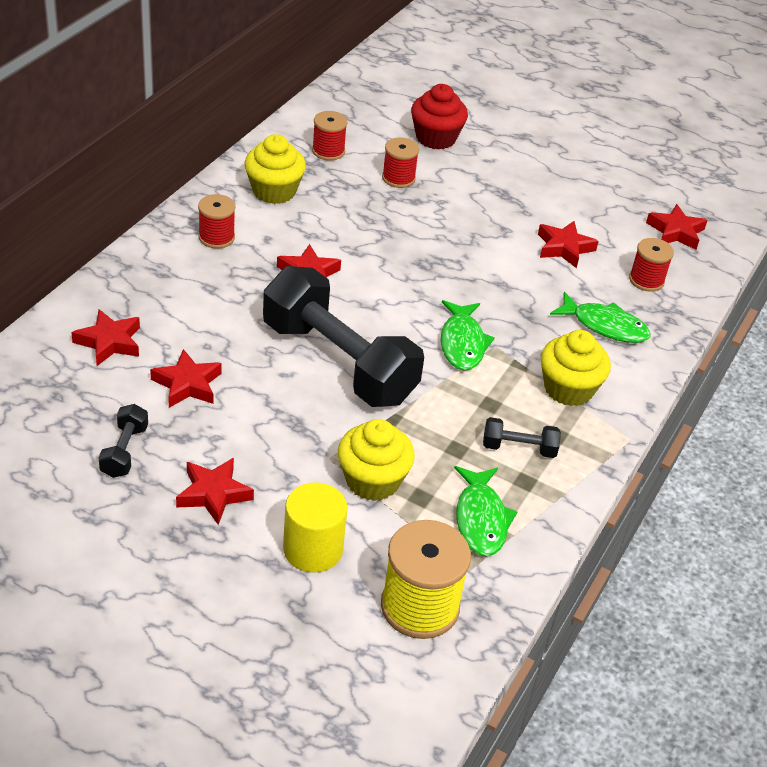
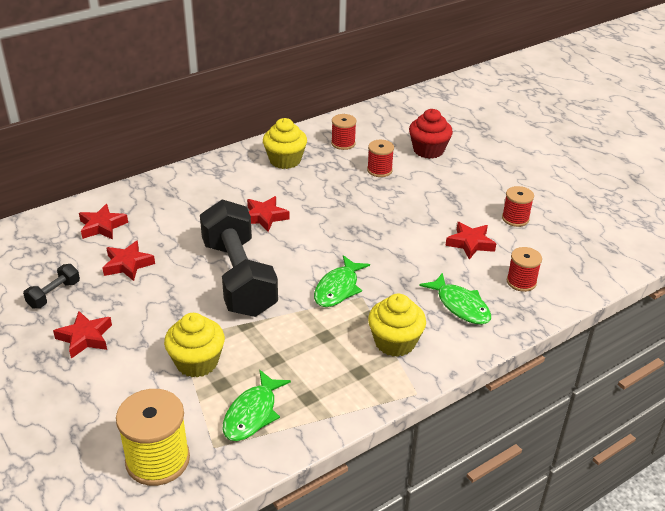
camera: 30 degrees right, 5 degrees down
(216, 237) = (223, 180): red spool -> red spool (515, 218)
(313, 549) = (118, 395): yellow cylinder -> none
(519, 448) = (322, 373): black dumbbell -> none
(675, 232) = (574, 253): red star -> none

